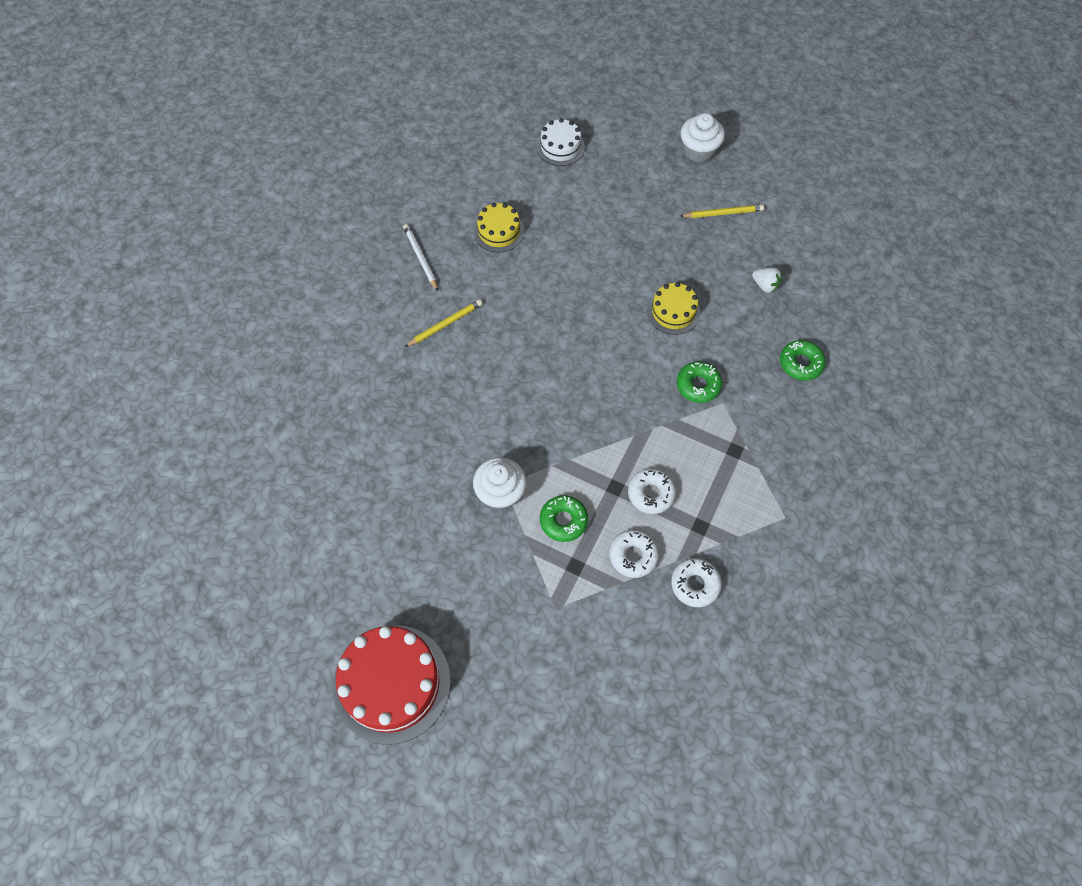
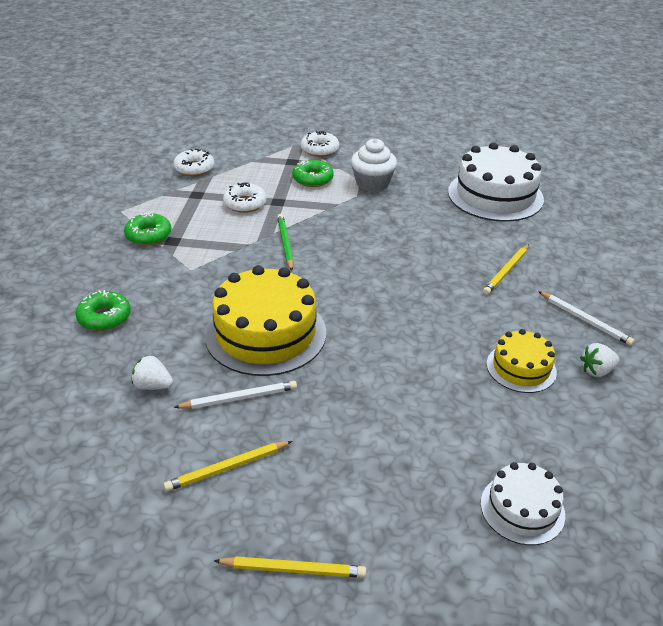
camera: 160 degrees right, 25 degrees down
(382, 433) = (495, 195): none -> white cake
(392, 683) = (387, 105): red cake -> none
(448, 215) = (596, 371): none -> white strawberry
(627, 415) = (285, 243): none -> green pencil
(633, 555) = (248, 173): white donut -> white donut (319, 149)
(673, 312) = (265, 333): yellow cake -> yellow cake, size x1.83
(698, 385) = (219, 277): green donut -> green donut (148, 235)
(699, 150) = (293, 569): white cupcake -> yellow pencil
(706, 259) = (239, 398): none -> white pencil

